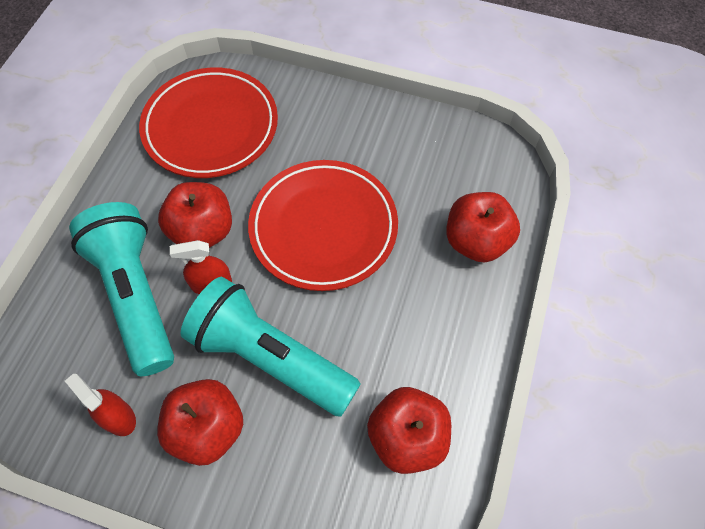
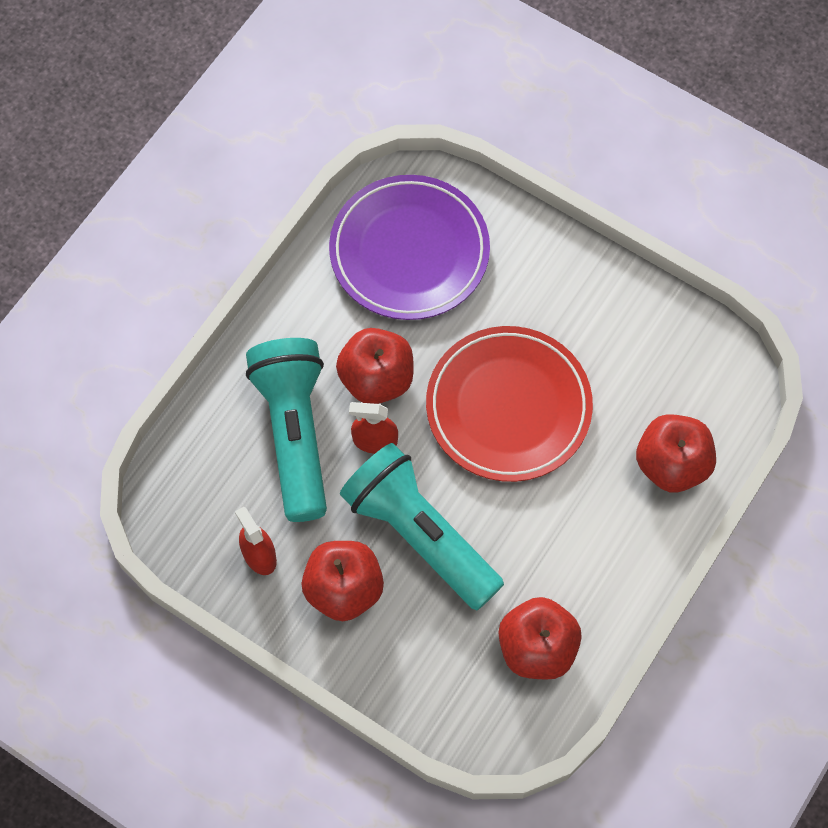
camera: 15 degrees right, 5 degrees up
(211, 127) = (409, 251): red plate -> purple plate

